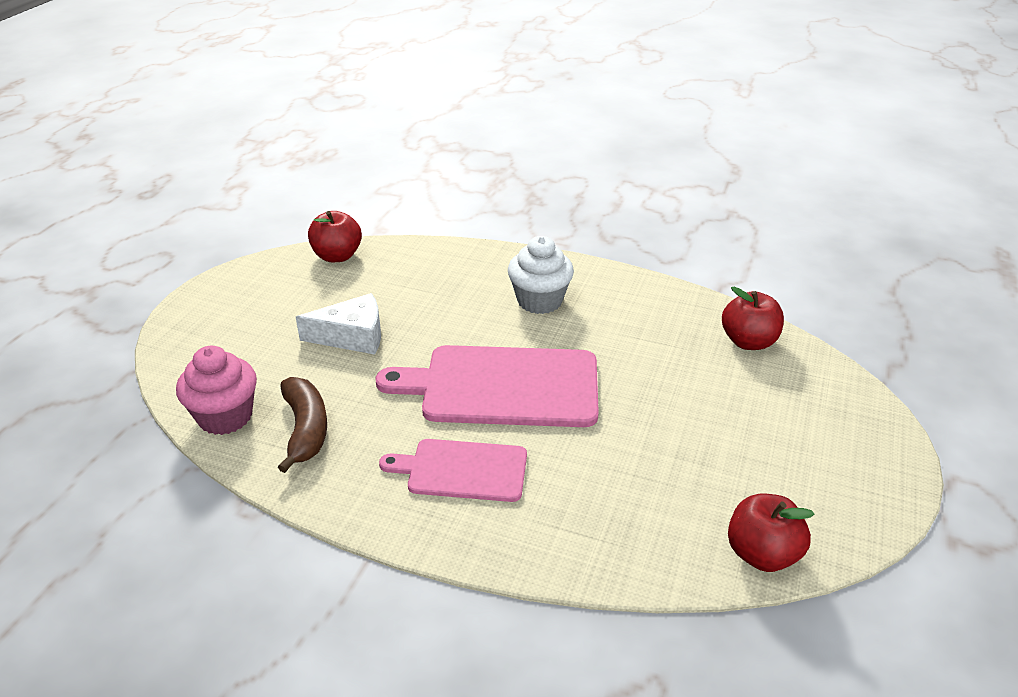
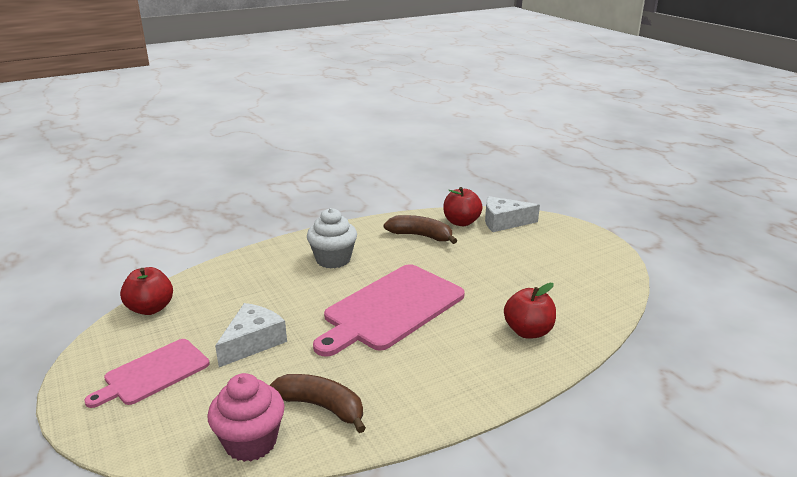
camera: 50 degrees left, 10 degrees down
(462, 470) = (445, 358): pink cutting board -> pink cutting board (153, 373)
(671, 329) = (421, 236): none -> brown banana
(762, 554) = (611, 296): red apple -> red apple (528, 331)
(803, 374) = (503, 222): none -> white cheese

